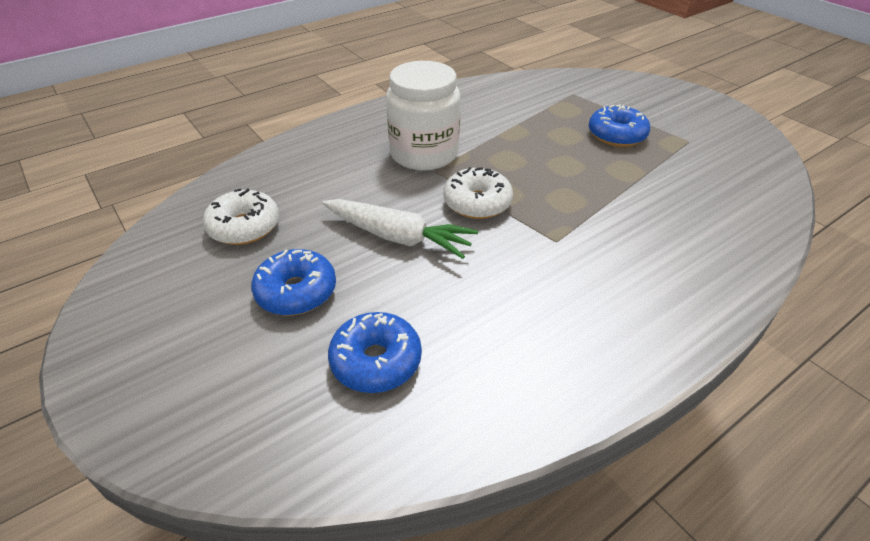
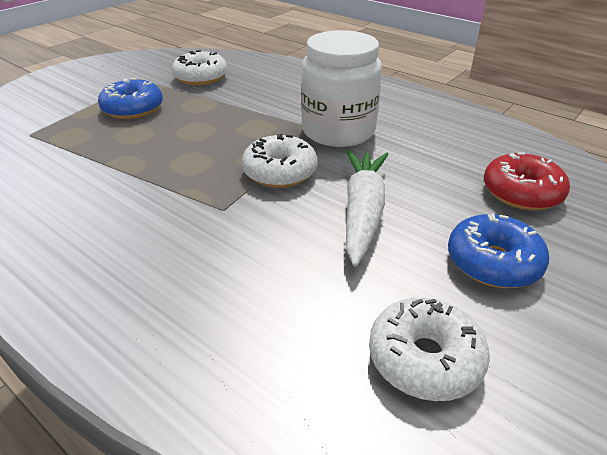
camera: 105 degrees left, 5 degrees down
(376, 361) = (521, 193): blue donut -> red donut
(424, 154) = (185, 223): white jar -> white jar (338, 131)
(700, 176) = (201, 77): none -> white donut

